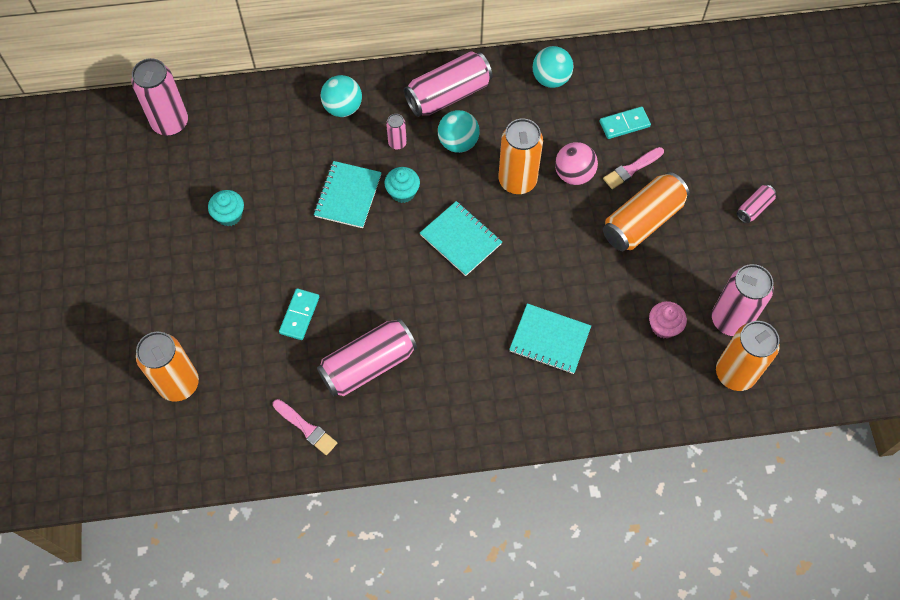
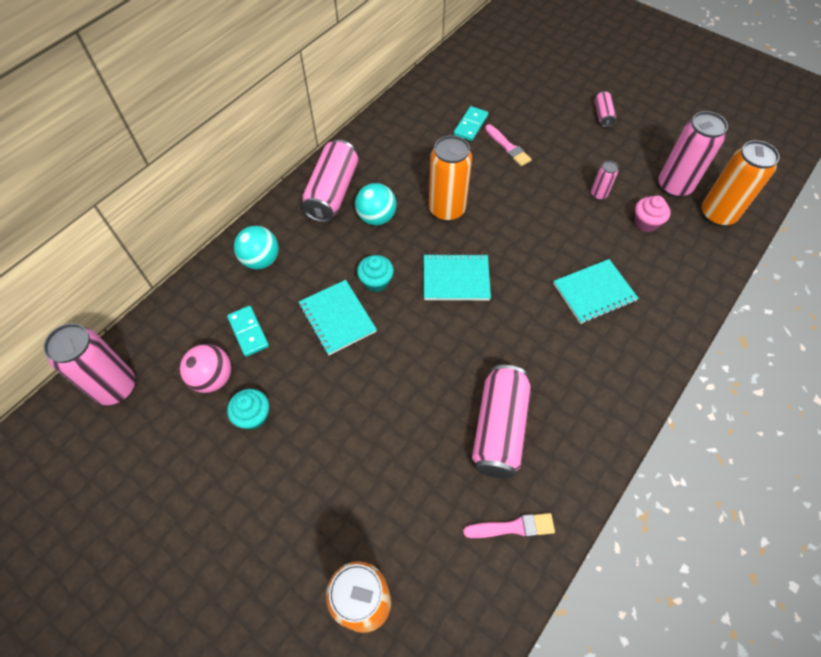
camera: 45 degrees left, 5 degrees down
(299, 315) = (403, 441): turquoise domino -> turquoise domino (248, 332)
(397, 143) = (332, 252): pink can -> pink can (598, 194)
(551, 79) = (391, 132): turquoise ball -> none
(574, 174) = (477, 177): pink ball -> pink ball (213, 378)
(631, 169) = (508, 147): pink brush -> pink brush turned 45 degrees counterclockwise
(642, 221) = (553, 172): orange can -> none

